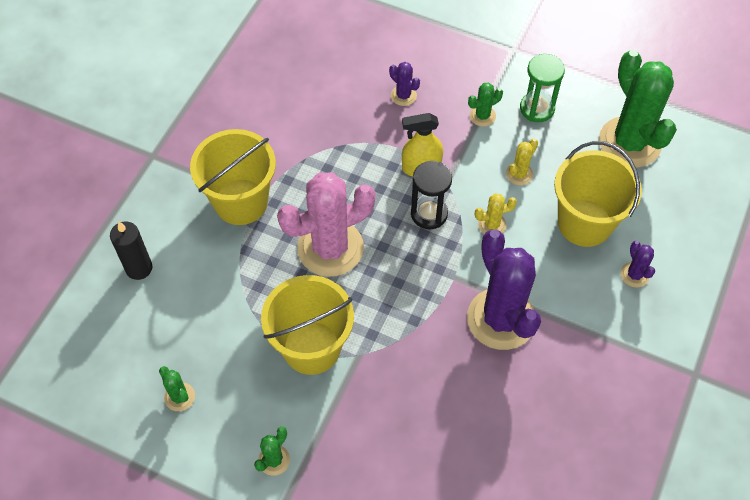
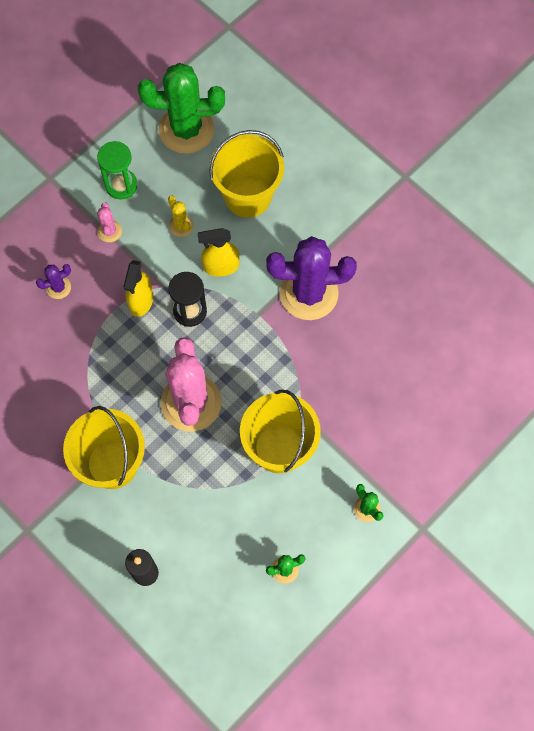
camera: 70 degrees left, 10 degrees up
(482, 116) = (109, 231): green cactus -> pink cactus
(492, 225) = (221, 266): yellow cactus -> yellow spray bottle
(634, 275) = (308, 180): purple cactus -> none

